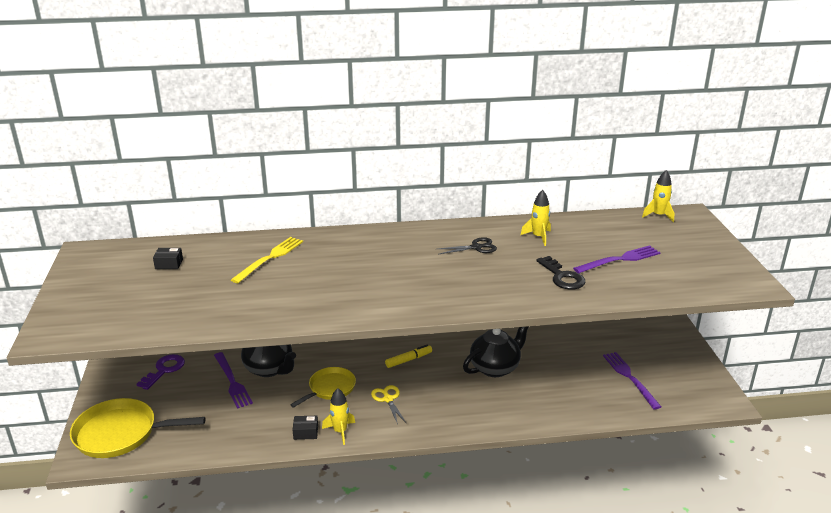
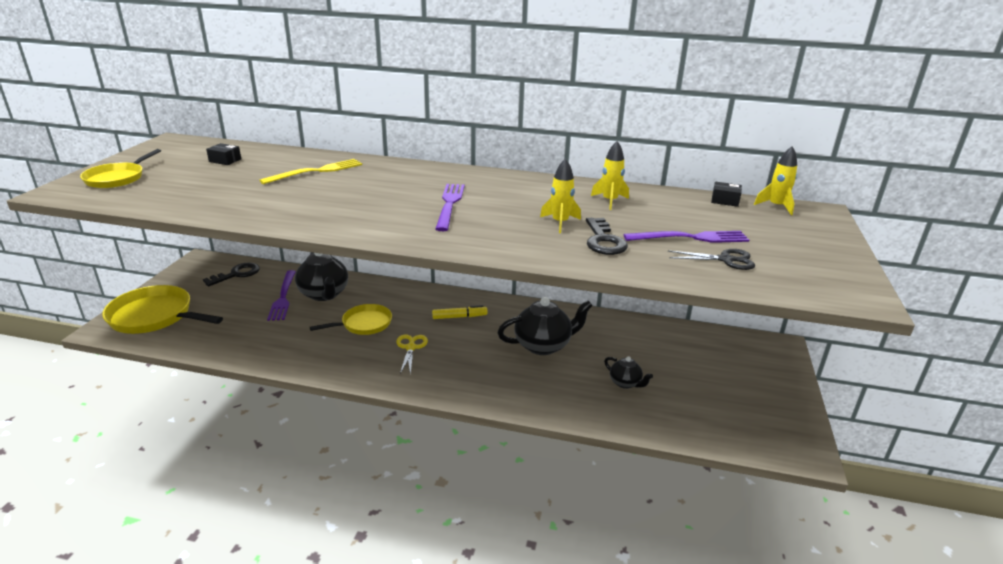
camera: 20 degrees right, 0 degrees up
(87, 308) = (117, 178): none -> yellow pan
(164, 370) = (237, 274): purple key -> black key
(306, 432) = (308, 357): black box -> black box (725, 200)
(340, 431) = (340, 365): yellow rocket -> yellow rocket (560, 223)
(476, 247) = (530, 198): black scissors -> black scissors (725, 260)
(577, 383) = (625, 383): none -> black teapot
(630, 378) = (693, 393): purple fork -> purple fork (449, 204)

